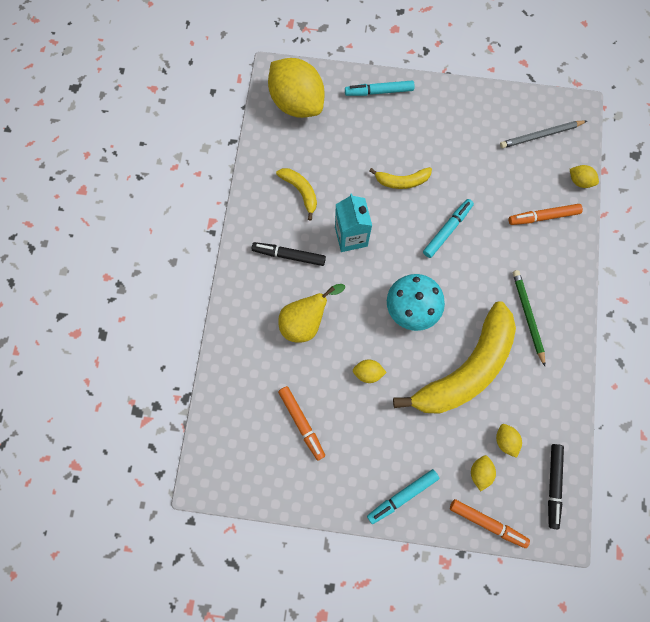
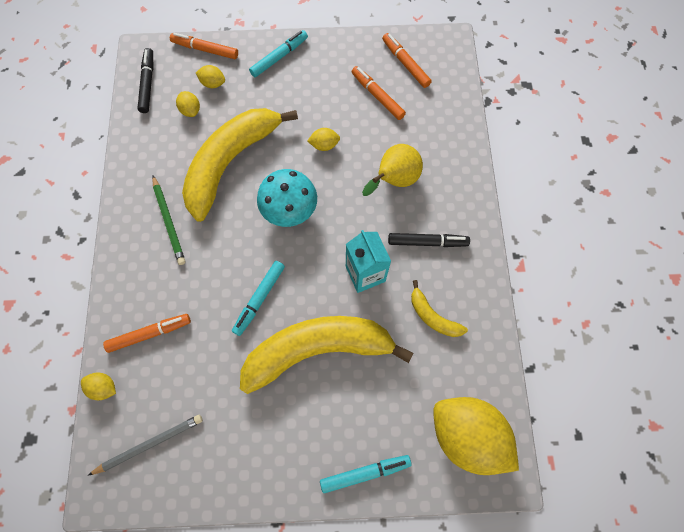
camera: 170 degrees right, 5 degrees down
(261, 460) = (405, 64): none -> orange marker
(402, 181) = (318, 350): yellow banana -> yellow banana, size x2.27
(480, 472) = (213, 83): yellow lemon -> yellow lemon turned 75 degrees counterclockwise

